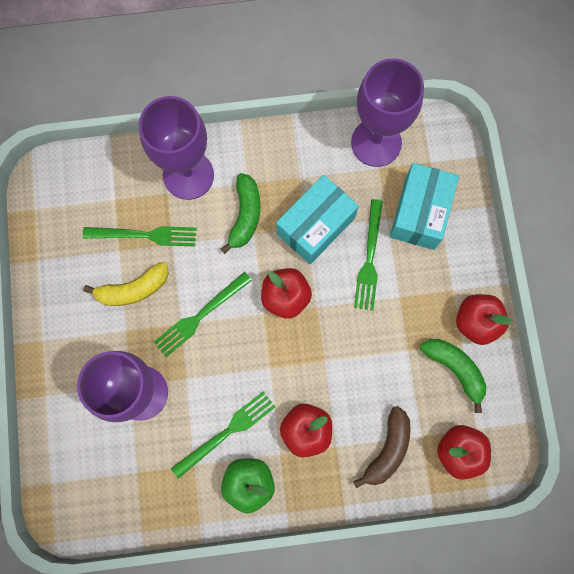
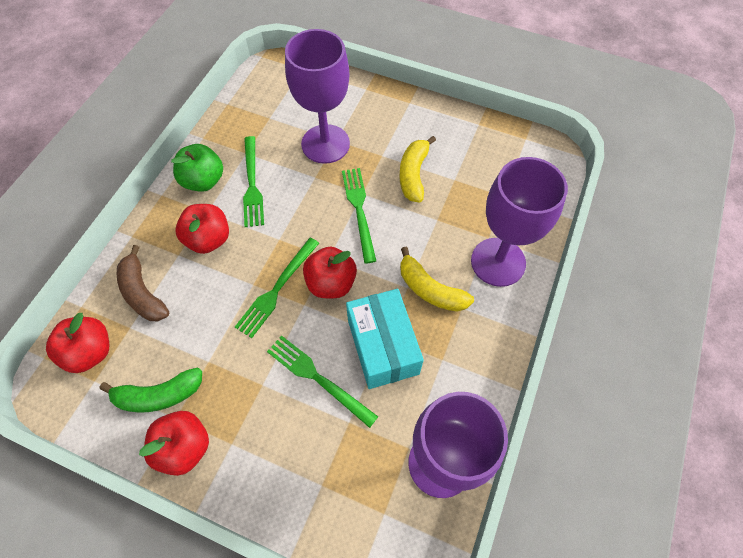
camera: 120 degrees right, 15 degrees down
(145, 235) = (457, 203): green fork -> green fork (277, 289)
(245, 215) = (430, 289): green banana -> yellow banana
(420, 213) = (333, 462): turquoise box -> none

